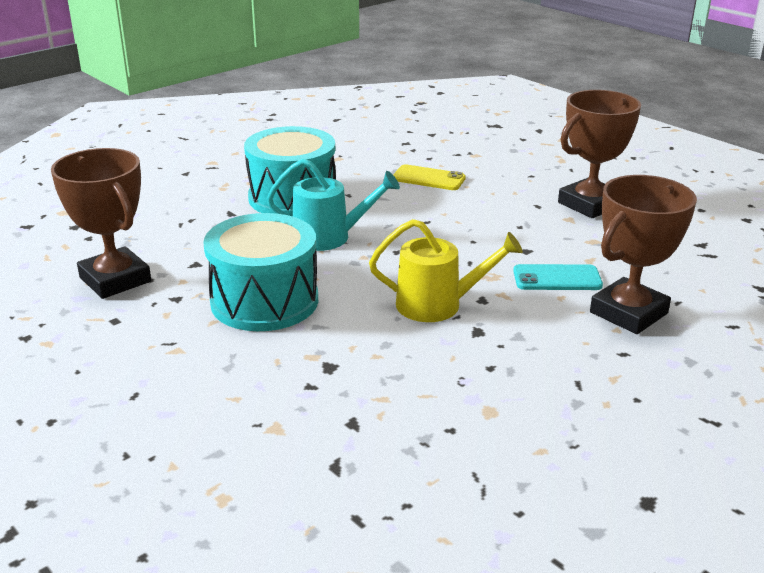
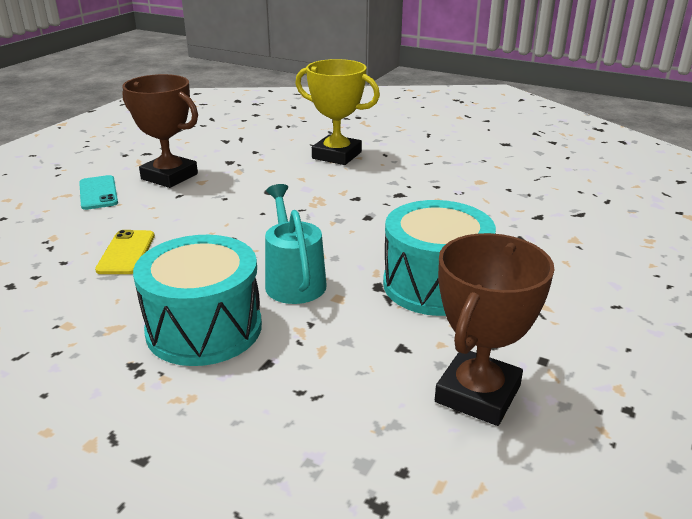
camera: 110 degrees left, 0 degrees up
(437, 305) = (377, 212): yellow watering can -> none
(557, 278) = (306, 177): turquoise phone -> turquoise phone (98, 193)
(628, 313) = (337, 155): brown trophy -> yellow trophy

